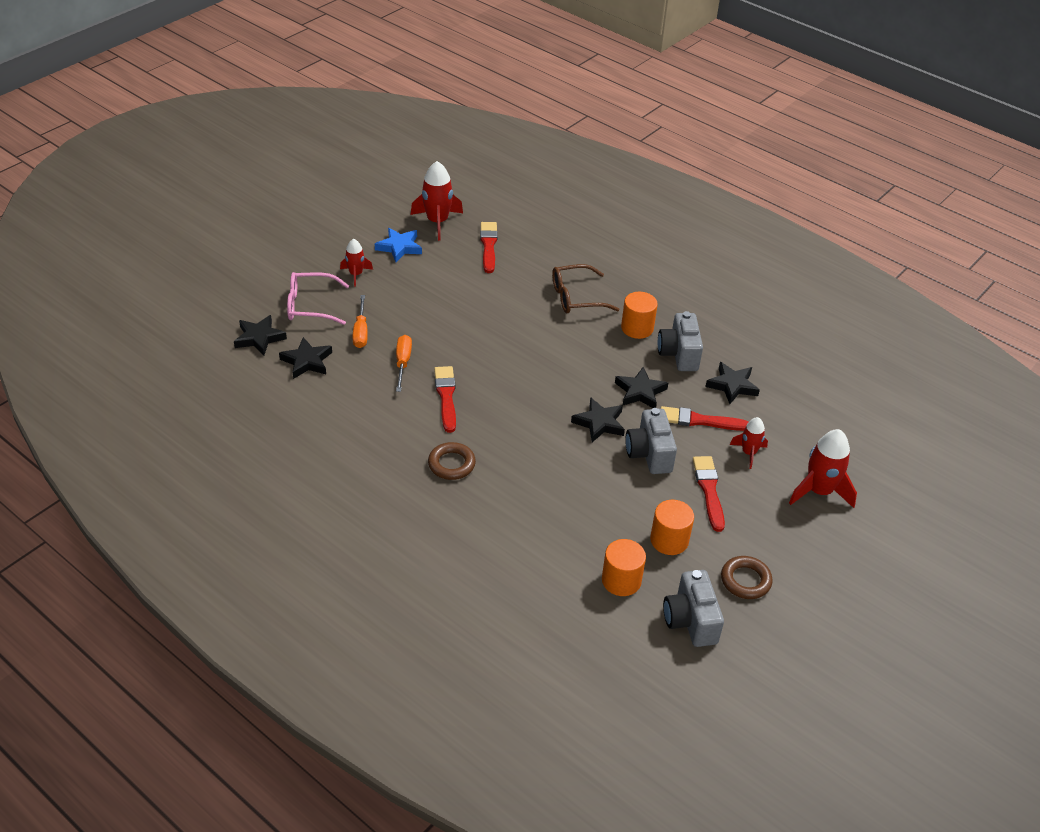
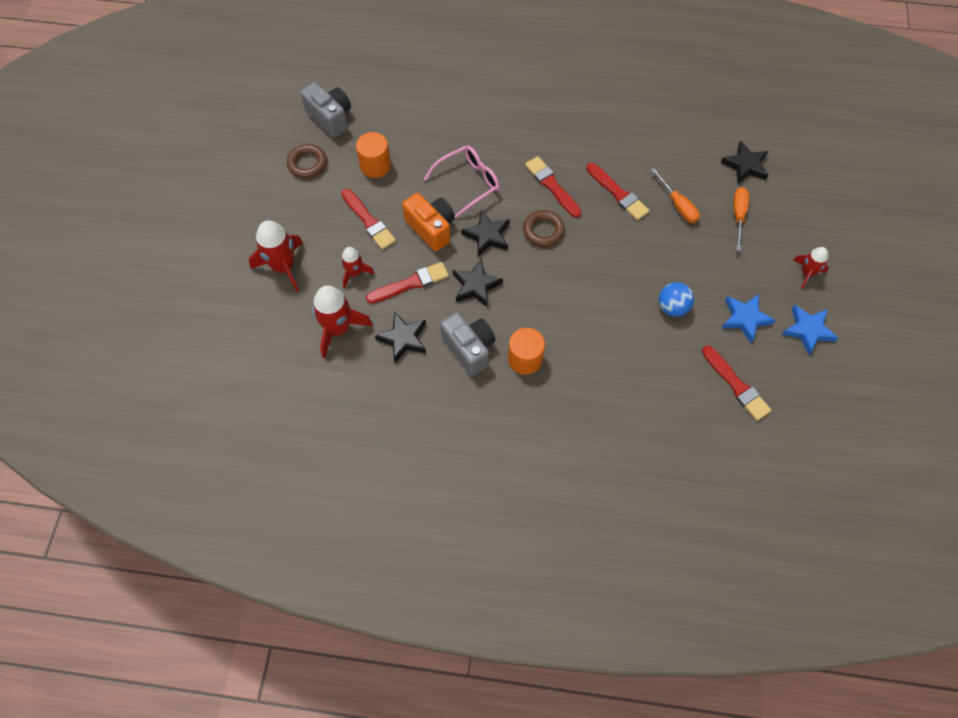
camera: 150 degrees right, 20 degrees up
(259, 338) = (801, 165): black star -> none
(310, 306) = (802, 218): pink glasses -> pink glasses (468, 183)
(361, 332) = (738, 216): orange screwdriver -> orange screwdriver turned 45 degrees clockwise
(437, 222) = (811, 388): red rocket -> red rocket (338, 329)
(437, 273) = (745, 318): none -> blue star
(451, 464) = (564, 141): brown ring -> brown ring (543, 231)
(486, 304) = (672, 307): none -> blue ball
(501, 432) = (552, 186): none -> red brush
(576, 297) = (604, 365): brown glasses -> none
(621, 580) = (390, 121): orange cylinder -> none
(649, 454) = (431, 228): grey camera -> orange camera

